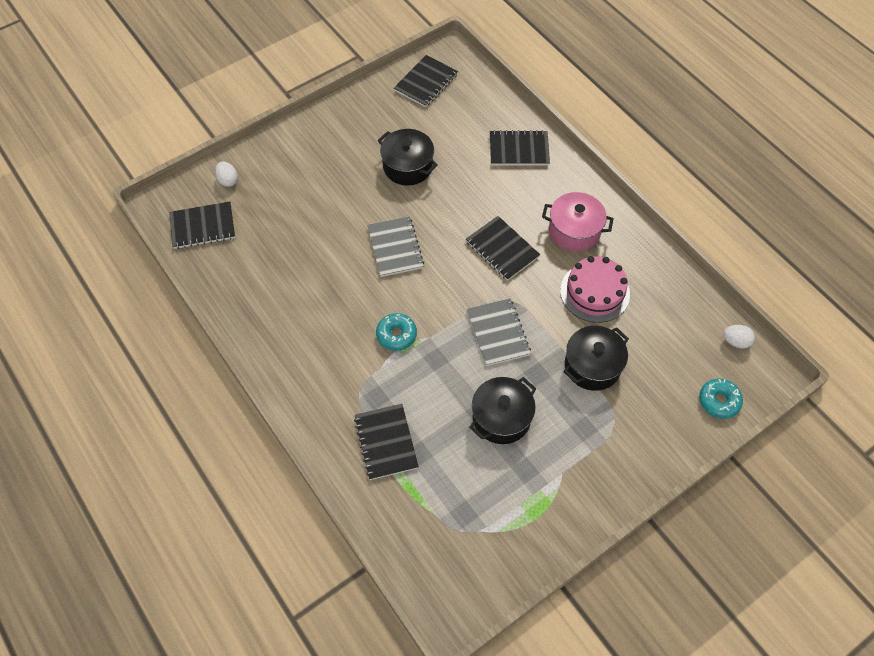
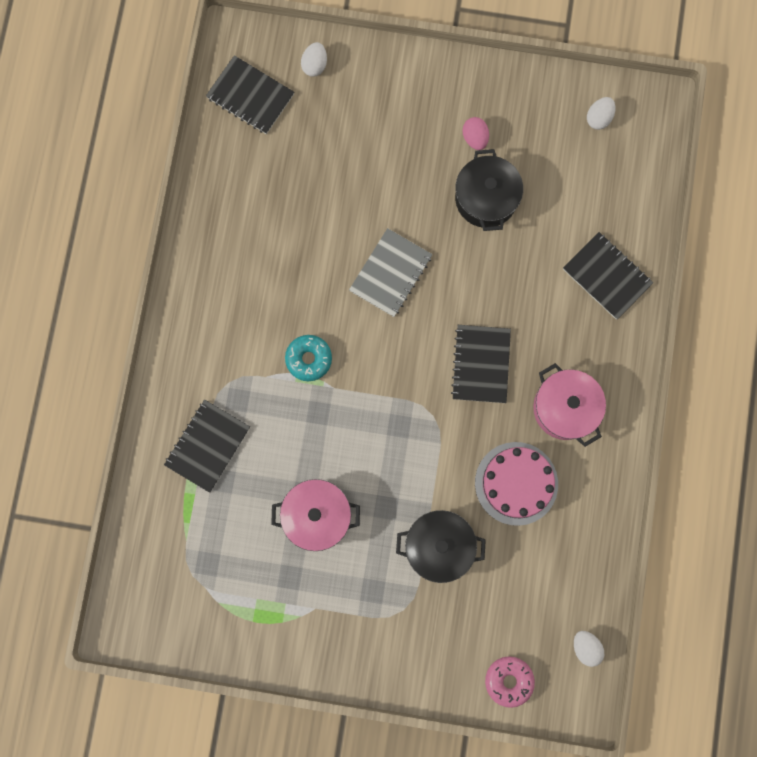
camera: 45 degrees right, 20 degrees up
(367, 143) = (475, 138): none -> pink egg
(426, 82) = (598, 118): black notebook -> white egg
(498, 333) = (393, 439): grey notebook -> none
(501, 418) = (317, 515): black pot -> pink pot
(719, 401) = (508, 680): turquoise donut -> pink donut

